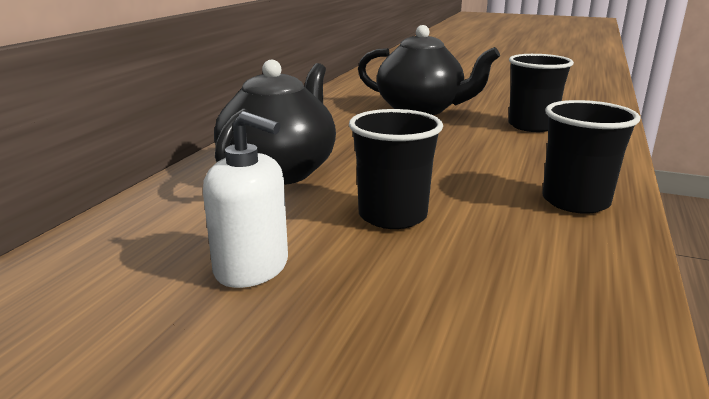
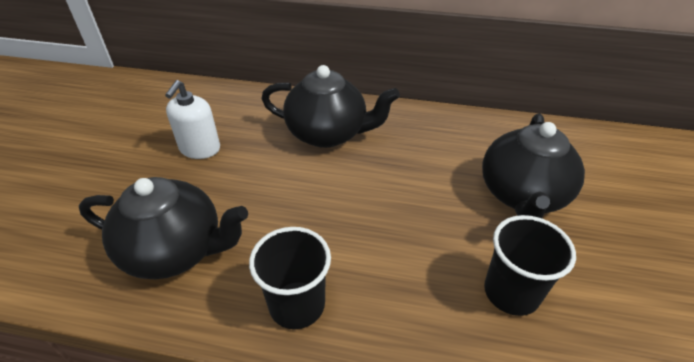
camera: 80 degrees right, 20 degrees up
(392, 216) = (262, 194): black cup -> none
(507, 281) = (176, 250): none -> black teapot

